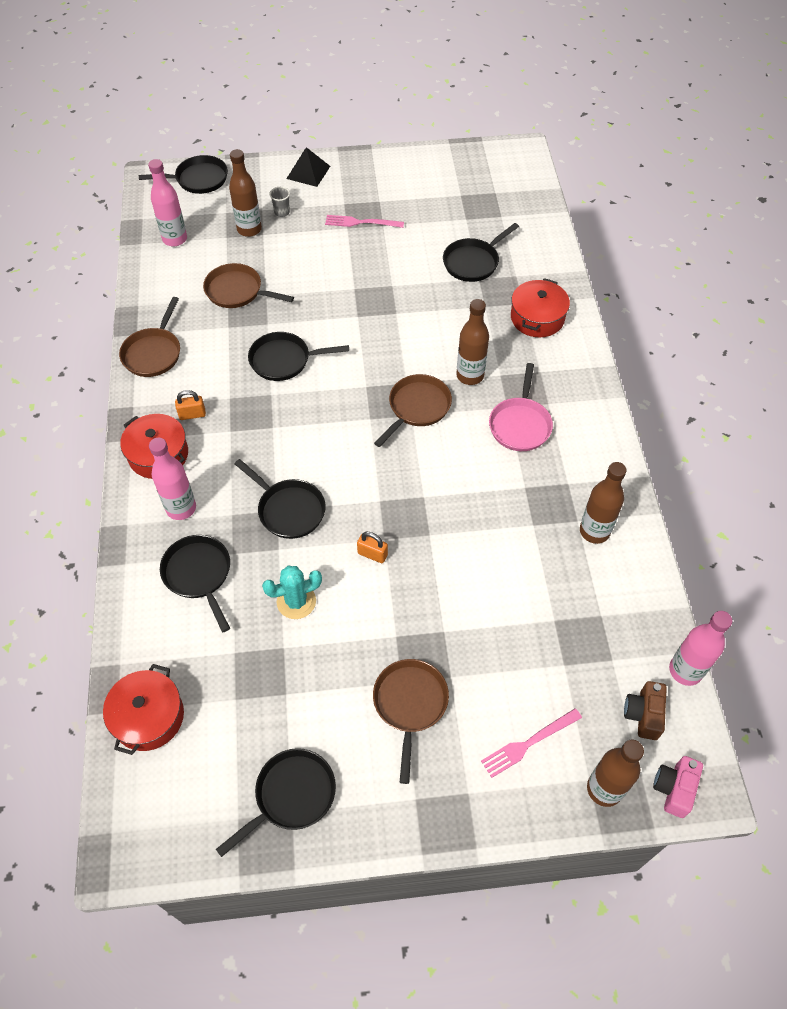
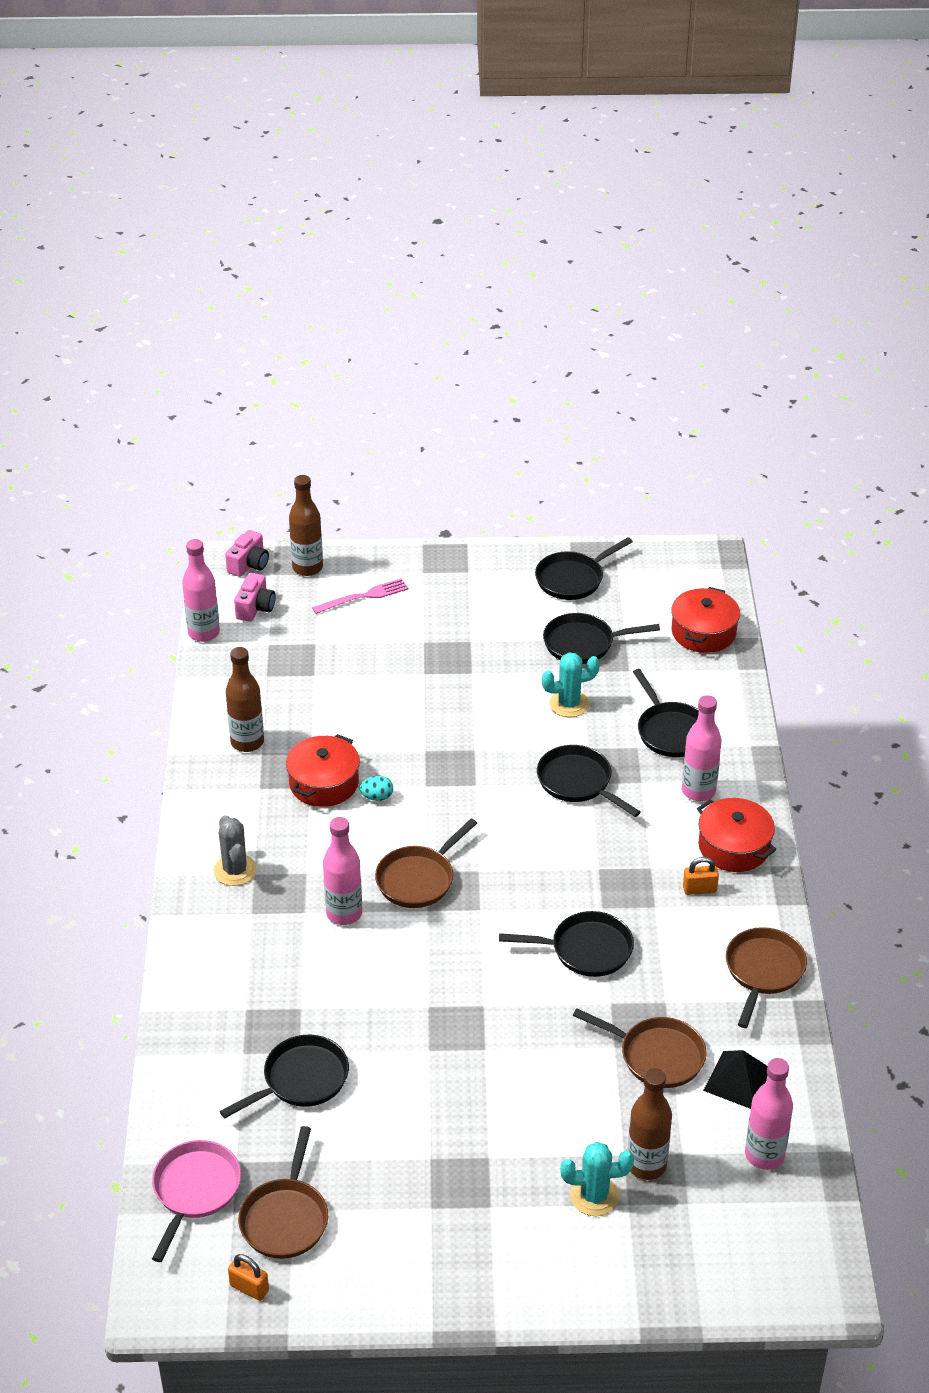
camera: 175 degrees left, 15 degrees down
(198, 179) = (744, 1278): black pan -> black pan (583, 643)
(282, 212) = (594, 1196): grey cup -> turquoise cactus
(308, 172) = (549, 1281): black pyramid -> black pyramid (738, 1080)
(361, 222) = (465, 1165): pink fork -> none
(372, 554) = (488, 737): orange padlock -> orange padlock (249, 1288)
(410, 705) = (464, 626): brown pan -> brown pan (285, 1218)
(464, 481) = (377, 797): none -> turquoise egg
(470, 375) = (344, 913): brown bottle -> pink bottle
(520, 424) = (296, 852): pink pan -> pink pan (194, 1191)
(537, 318) = (232, 985): red pot -> red pot (324, 783)
(564, 405) = (235, 870): none -> grey cactus
(643, 714) = (255, 608): brown camera -> pink camera

